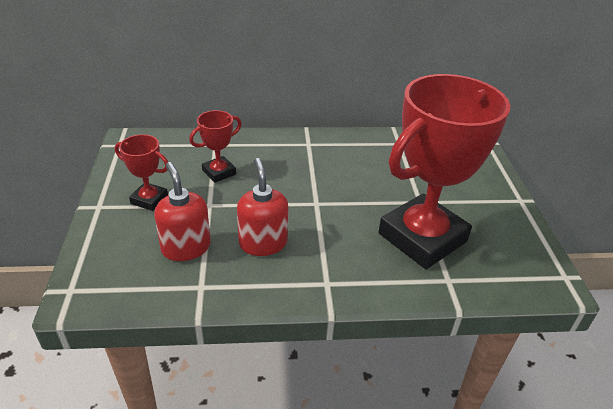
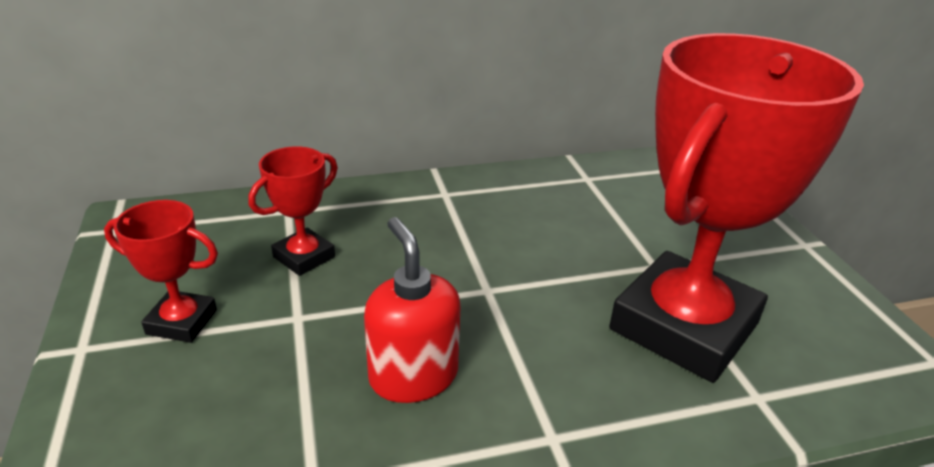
camera: 10 degrees left, 5 degrees down
(186, 247) = (268, 406): red soap dispenser -> none

